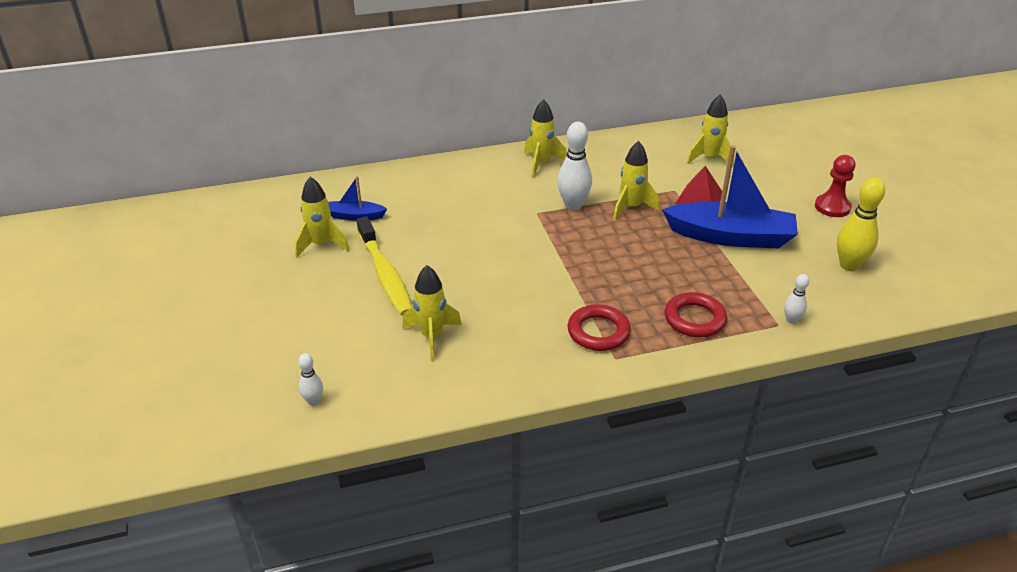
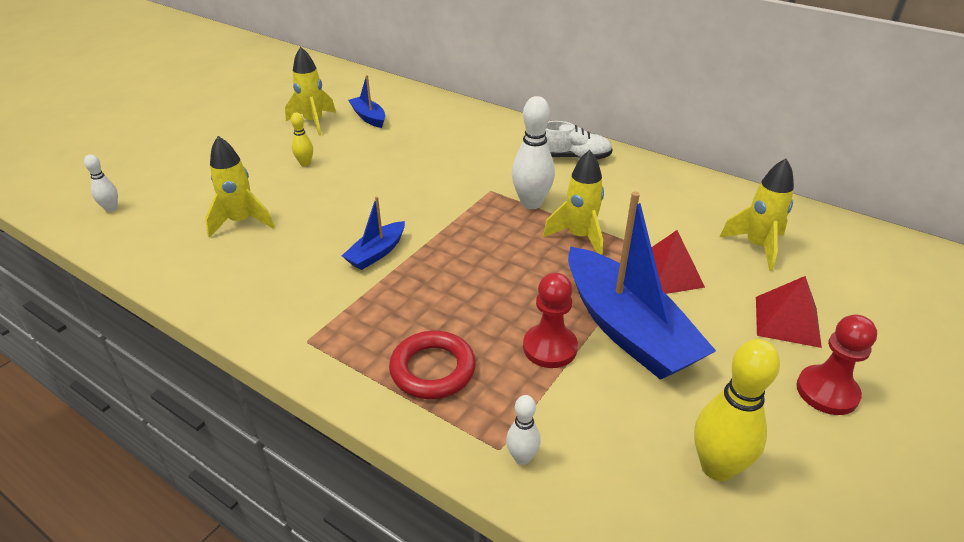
camera: 50 degrees right, 0 degrees up
(385, 274) = (305, 163): yellow toothbrush -> yellow bowling pin
(541, 163) = (573, 157): yellow rocket -> white shoe
(552, 291) = (376, 253): none -> blue boat
(598, 332) = (339, 310): red ring -> none
(719, 269) = (550, 348): none -> red pawn
(775, 187) = (787, 321): none -> red pyramid

